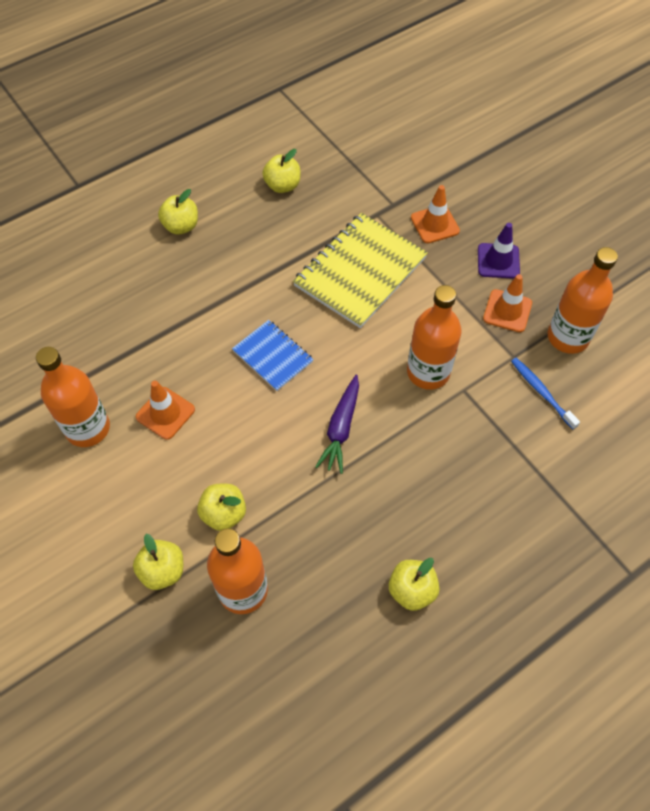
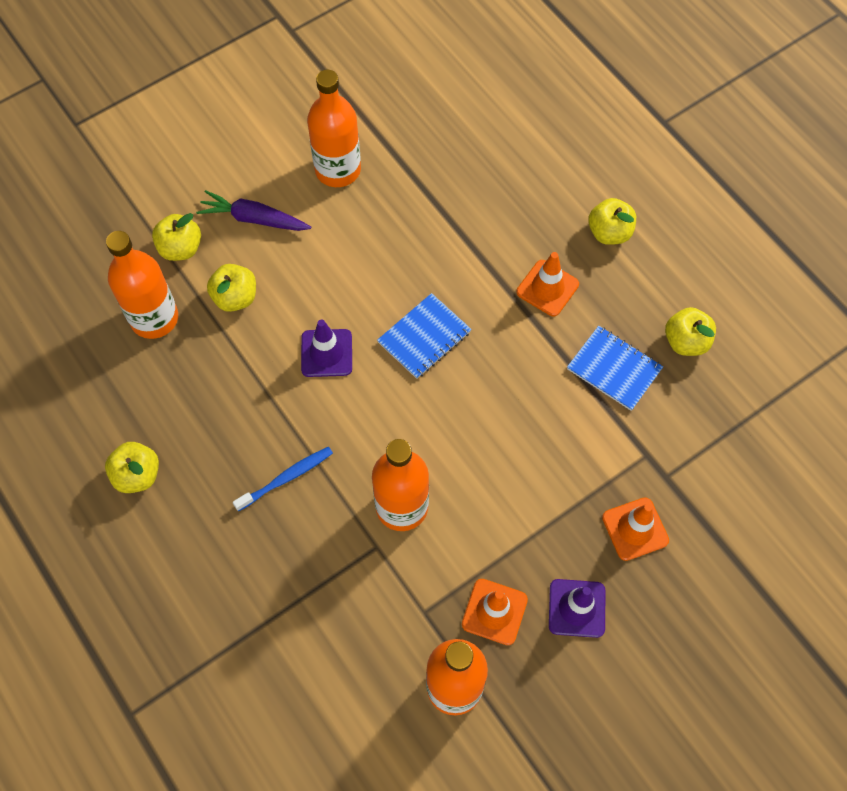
camera: 90 degrees right, 5 degrees up
(165, 413) = (353, 237): orange traffic cone -> orange traffic cone (547, 288)
(286, 432) = (326, 353): none -> purple traffic cone
(305, 229) = (614, 369): none -> blue notebook
(341, 429) = (328, 408): purple carrot -> purple carrot (253, 219)
(360, 272) = (550, 433): yellow notebook -> none
(542, 392) = (371, 641): blue toothbrush -> blue toothbrush (286, 478)

